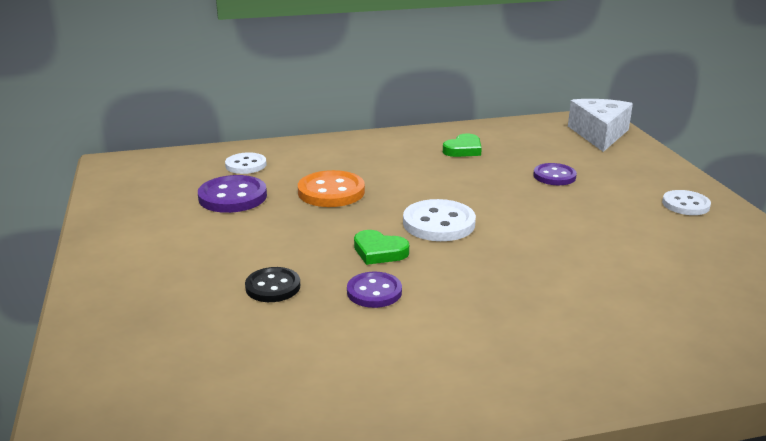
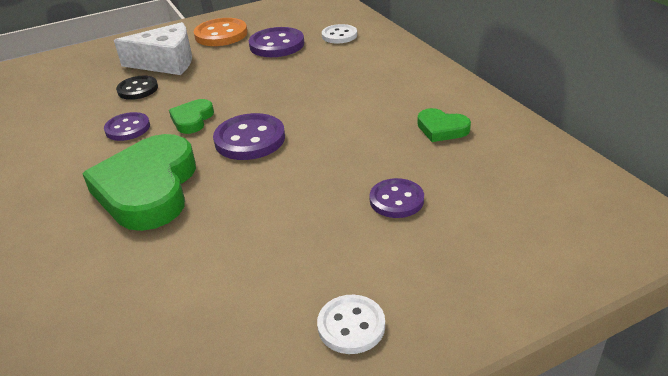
camera: 80 degrees right, 10 degrees up
(331, 192) = (300, 79): orange button -> orange button (221, 34)
(439, 223) = (250, 139): white button -> purple button
(507, 277) = (148, 189): none -> green heart
(599, 134) = (581, 232): white cheese -> white cheese (166, 62)

